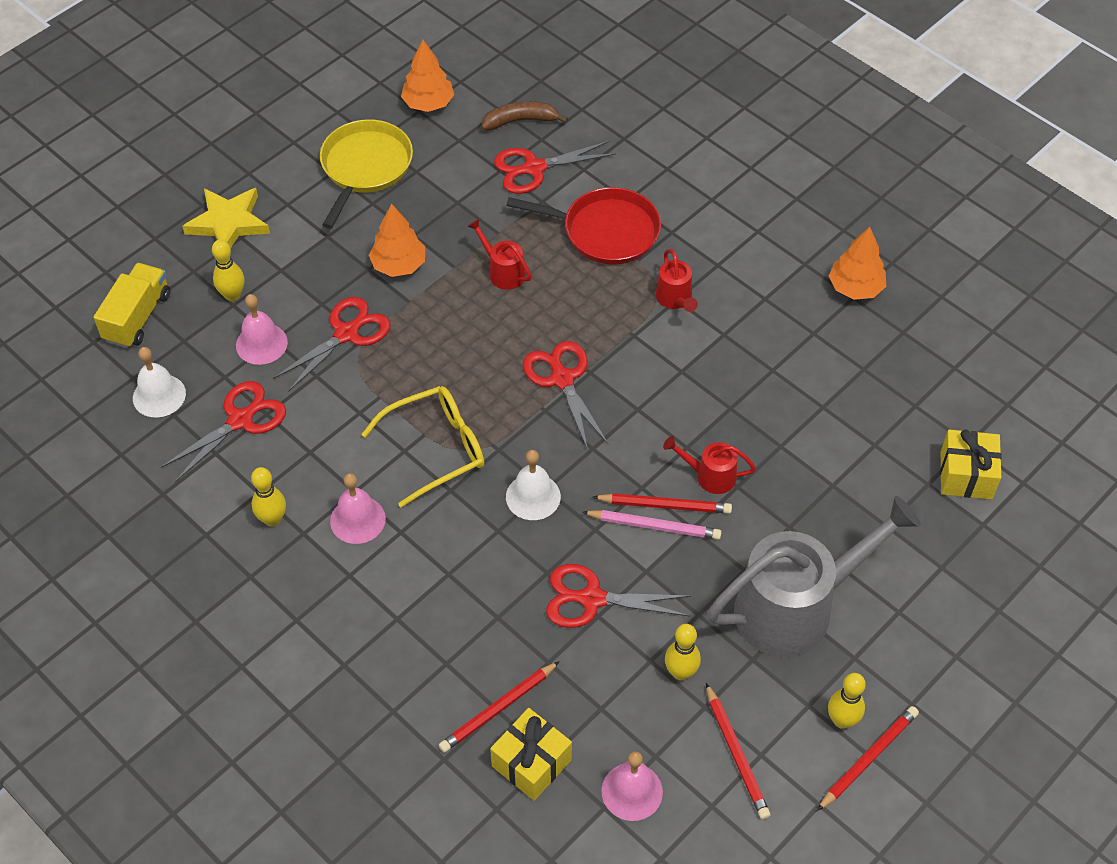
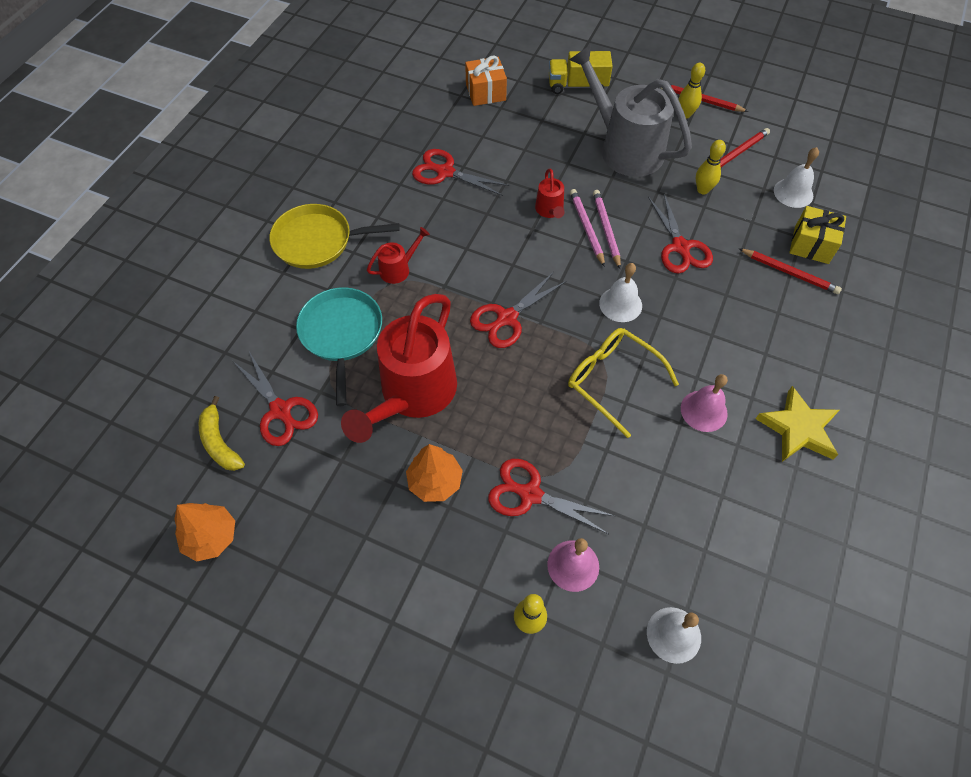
camera: 110 degrees left, 5 degrees up
(137, 317) = (595, 709): yellow truck -> yellow truck (577, 85)
(228, 223) = (437, 674): yellow star -> yellow star (798, 428)
(241, 420) = (661, 544): red scissors -> red scissors (445, 172)
(272, 519) = (739, 473): yellow bowling pin -> none
(365, 167) = (318, 564): yellow pan -> yellow pan (317, 241)
(502, 271) = (413, 395): red watering can -> red watering can, size x2.31
(520, 121) = (220, 442): brown banana -> yellow banana
(606, 231) = (341, 334): red pan -> turquoise pan
(632, 791) = (793, 193): pink bell -> white bell
(665, 505) = (586, 228): red pencil -> pink pencil
(855, 287) = (348, 170): orange tree -> none
(966, 475) = (485, 92): yellow gift -> orange gift

